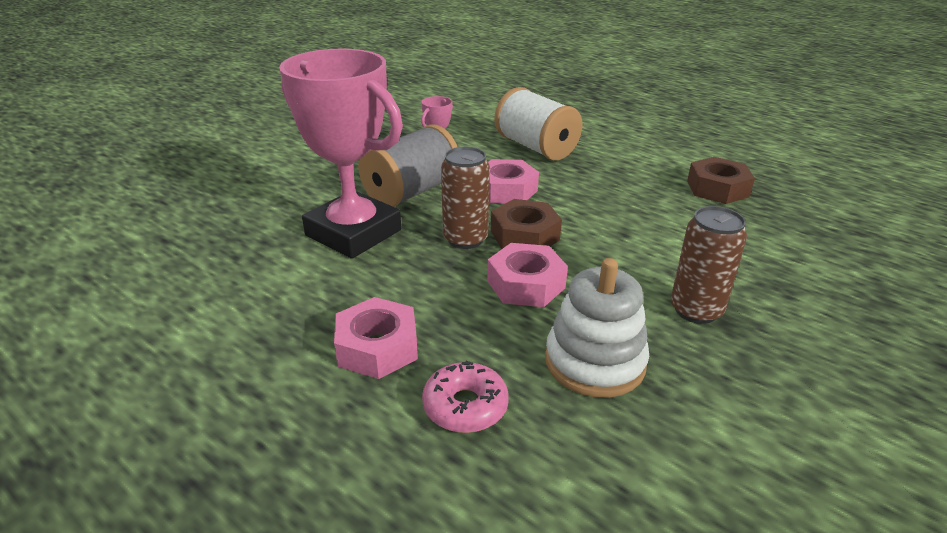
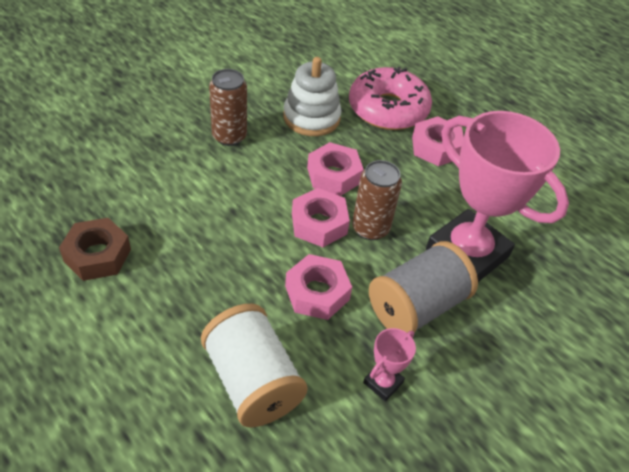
camera: 175 degrees left, 15 degrees up
(465, 406) = (388, 109): pink donut -> pink donut, size x1.86
(524, 235) = (319, 223): brown nut -> pink nut

